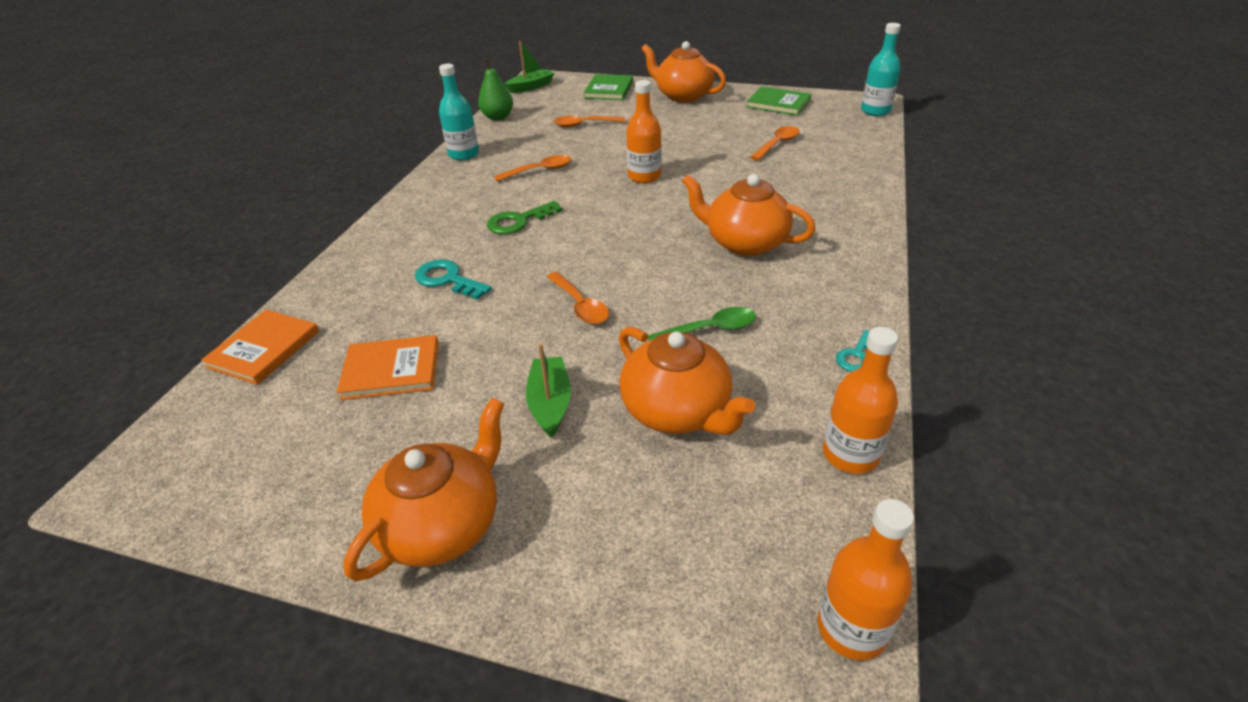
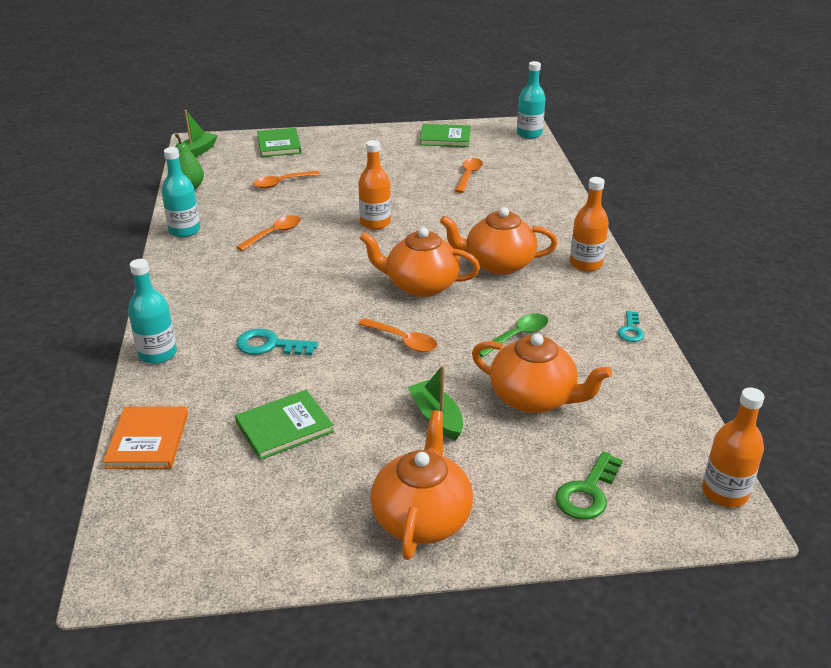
camera: 25 degrees left, 5 degrees down
(345, 265) = (158, 354): none -> turquoise bottle
(391, 370) = (284, 427): orange book -> green book
(519, 221) = (293, 283): green key -> green key (587, 492)
(683, 96) = (354, 141): orange teapot -> orange teapot (420, 285)
(850, 454) = (665, 395): orange bottle -> orange bottle (585, 264)

